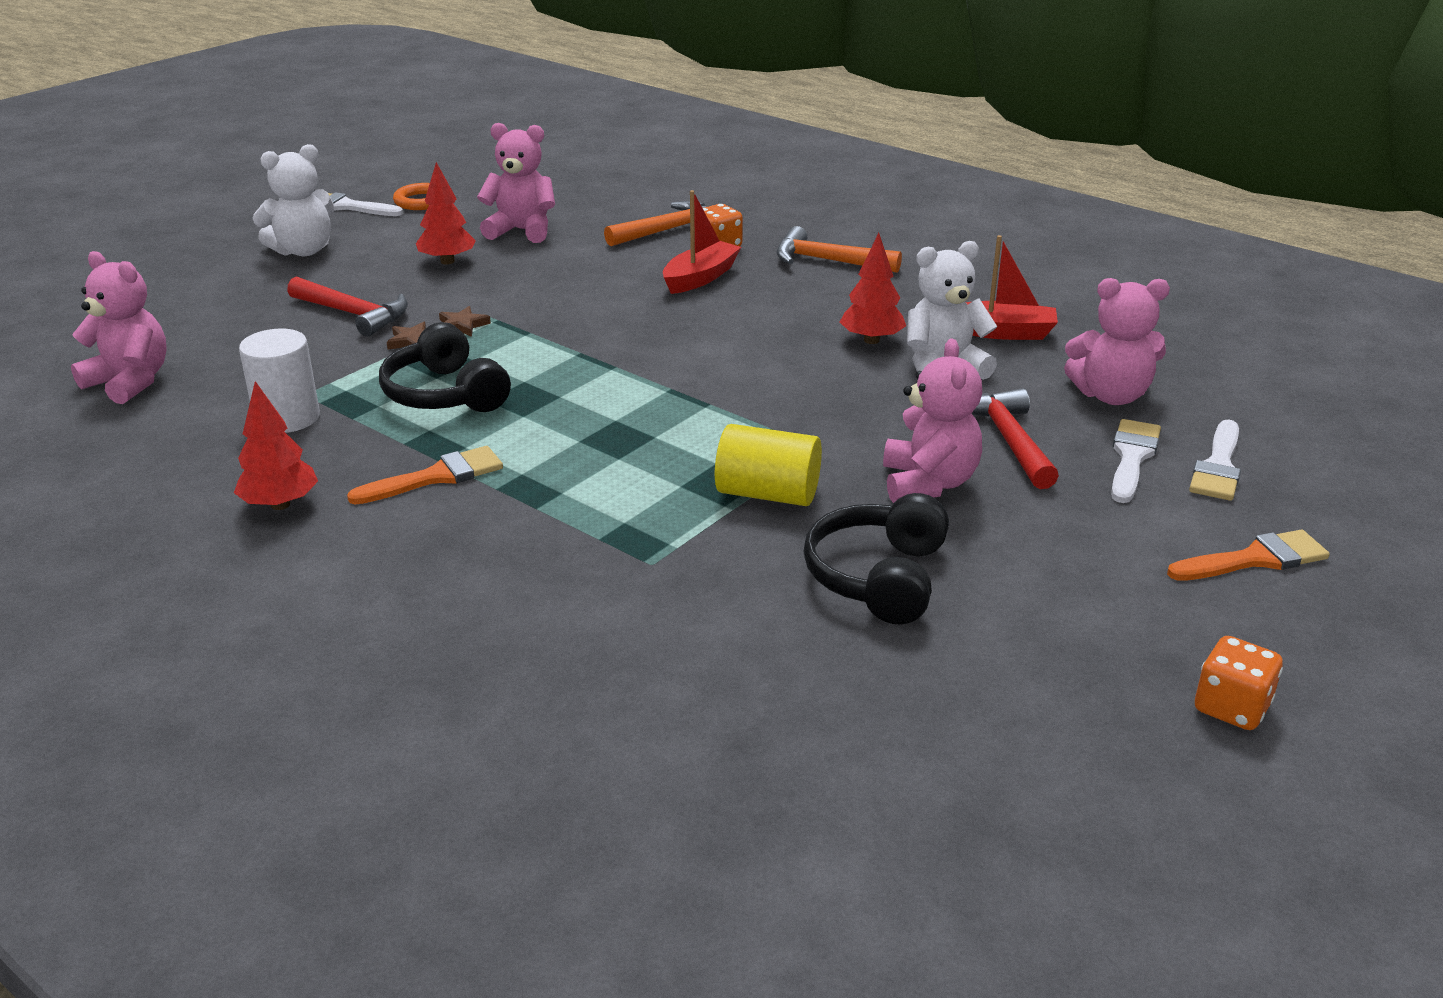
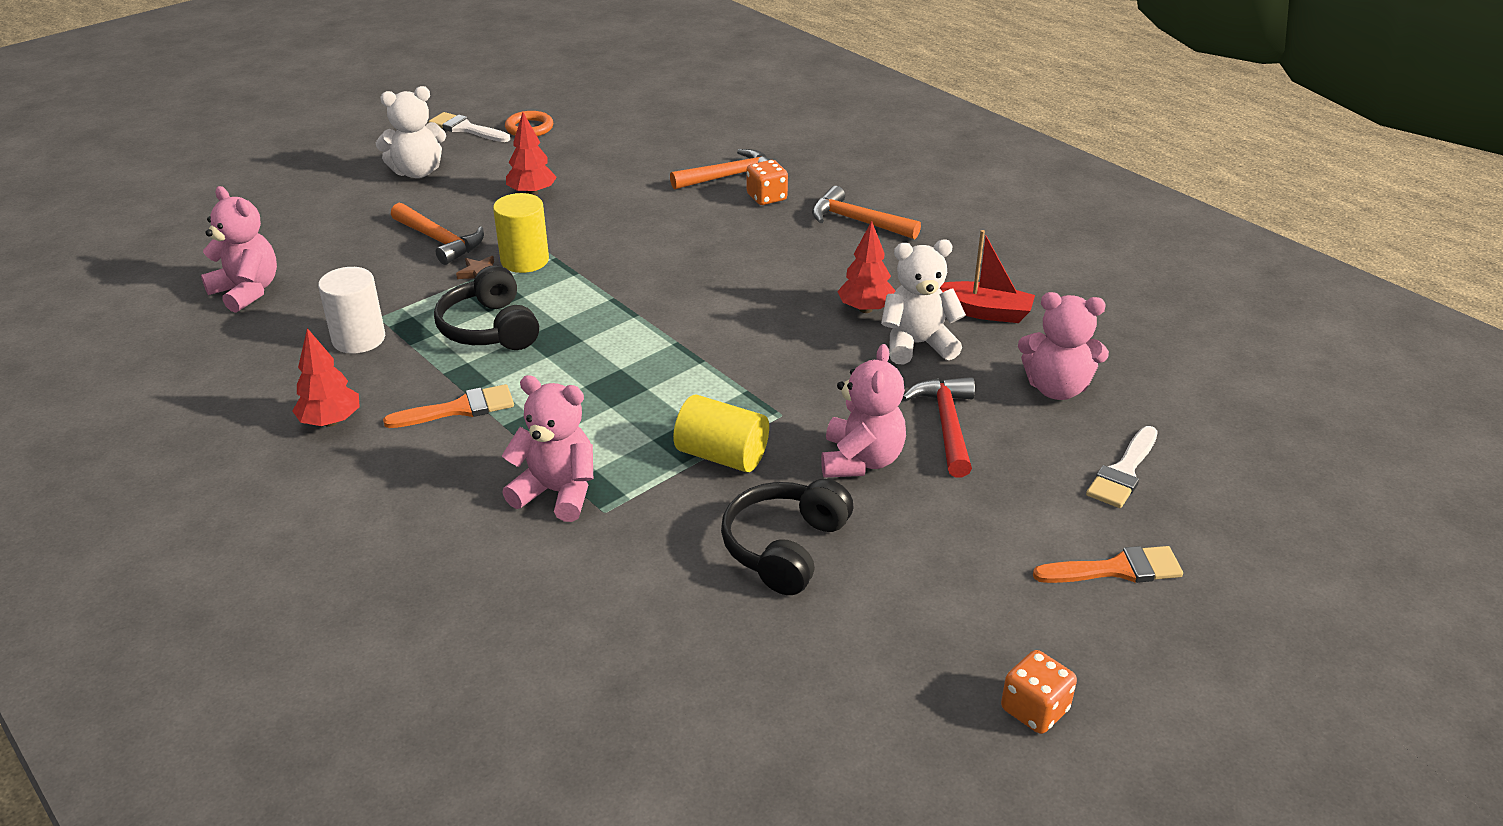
camera: 10 degrees right, 5 degrees up
(353, 314) = (440, 241): red hammer -> orange hammer
(462, 325) = (524, 260): brown star -> yellow cylinder
(522, 231) = (604, 166): pink teddy bear -> pink teddy bear (557, 492)
(700, 278) = (740, 229): red boat -> none
(1132, 458) = (1049, 454): white brush -> none

